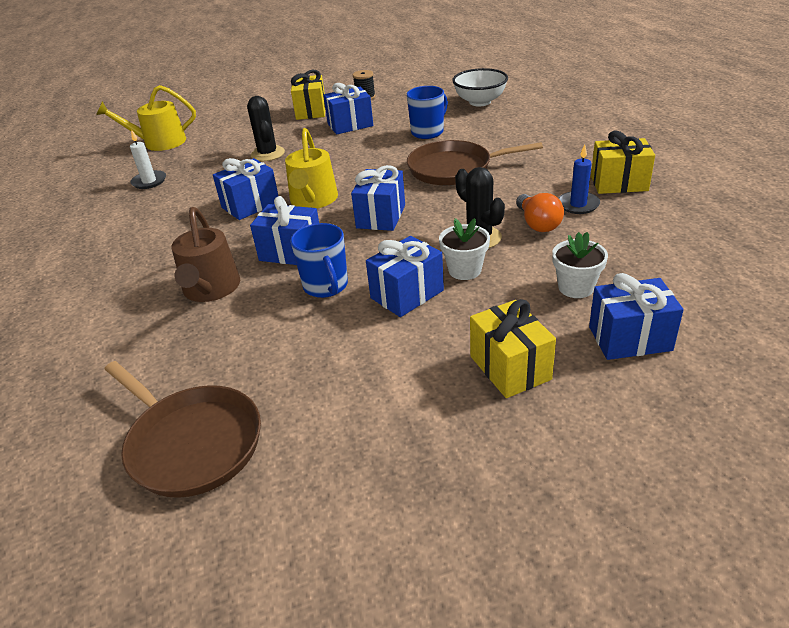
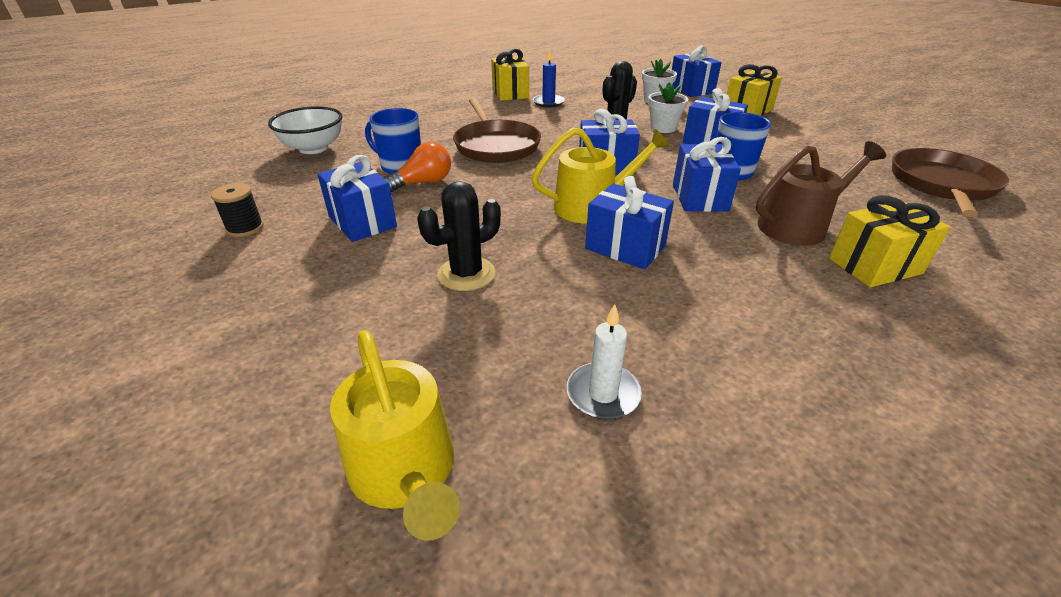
camera: 110 degrees left, 0 degrees up
(311, 111) = (285, 271): yellow gift -> yellow gift (874, 266)
(538, 224) = (583, 112): orange light bulb -> orange light bulb (423, 183)

